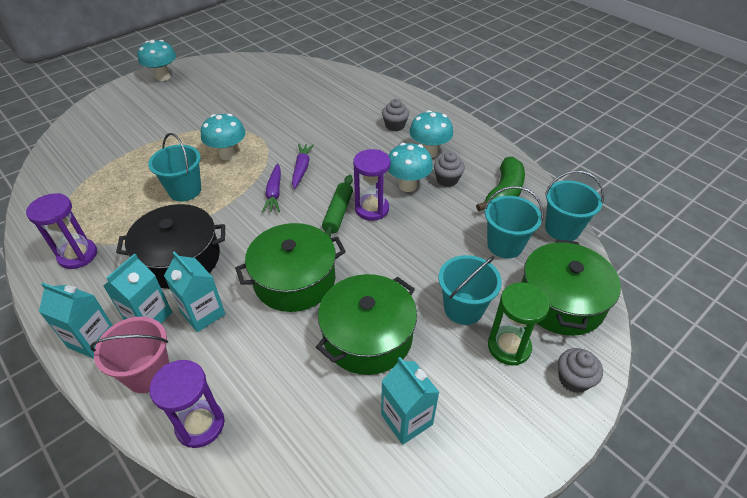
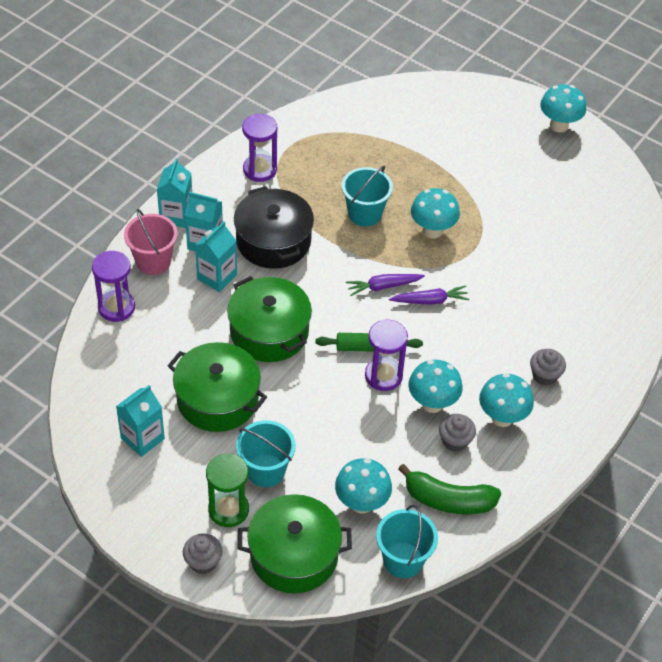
camera: 75 degrees right, 5 degrees up
(505, 245) = (361, 503): turquoise bucket -> turquoise mushroom

